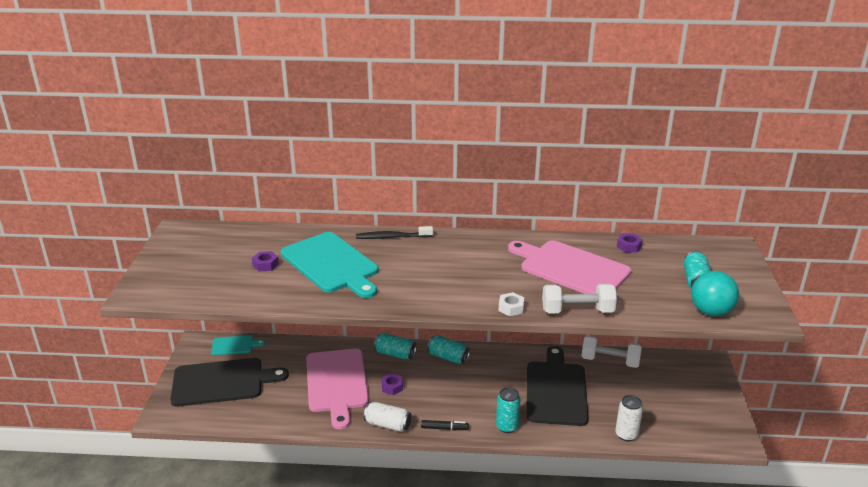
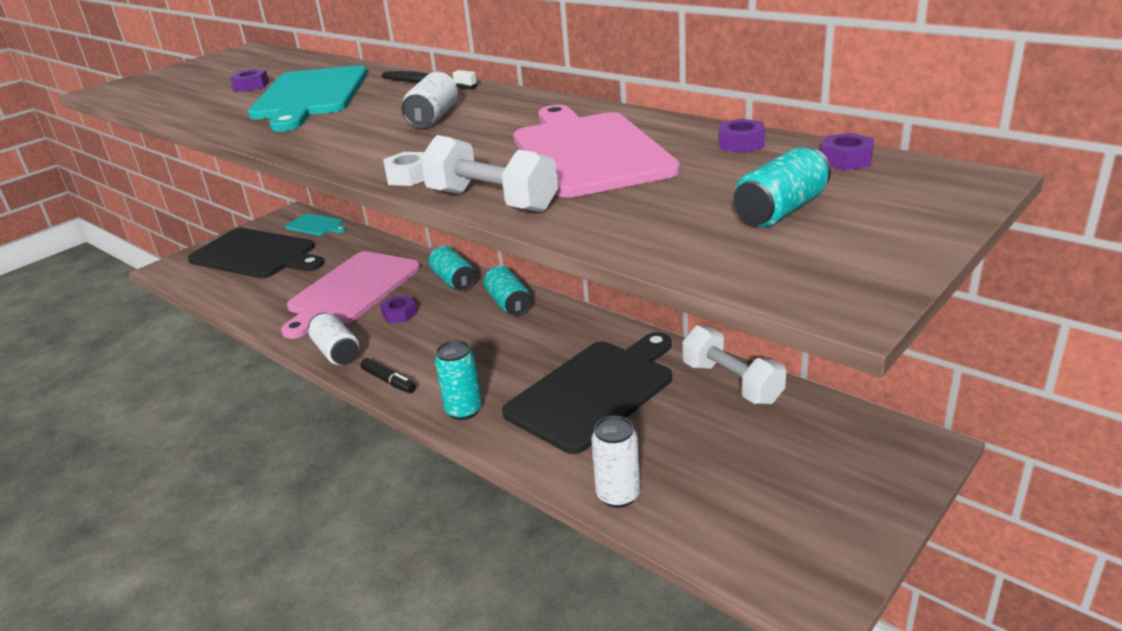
camera: 40 degrees right, 0 degrees up
(448, 264) = (433, 118): none -> white can
(682, 246) = (846, 160): none -> purple nut
(711, 311) = (726, 259): turquoise ball -> none

